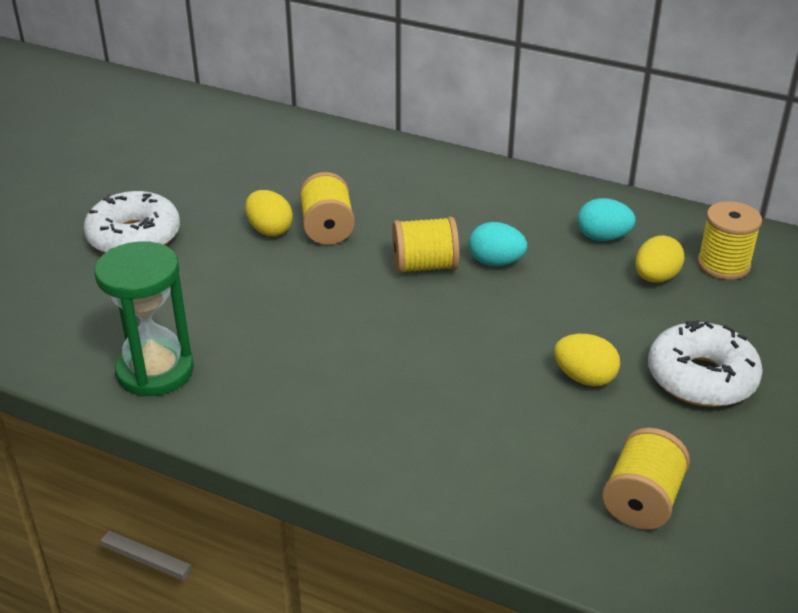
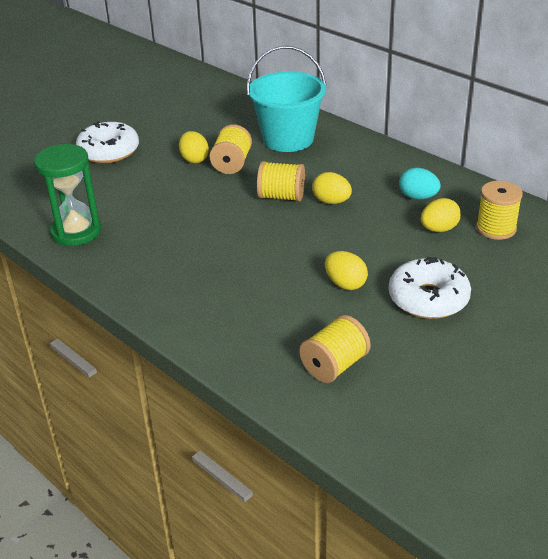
camera: 20 degrees right, 0 degrees up
(384, 181) = (288, 139): none -> turquoise bucket
(496, 262) = (331, 202): turquoise egg -> yellow egg

